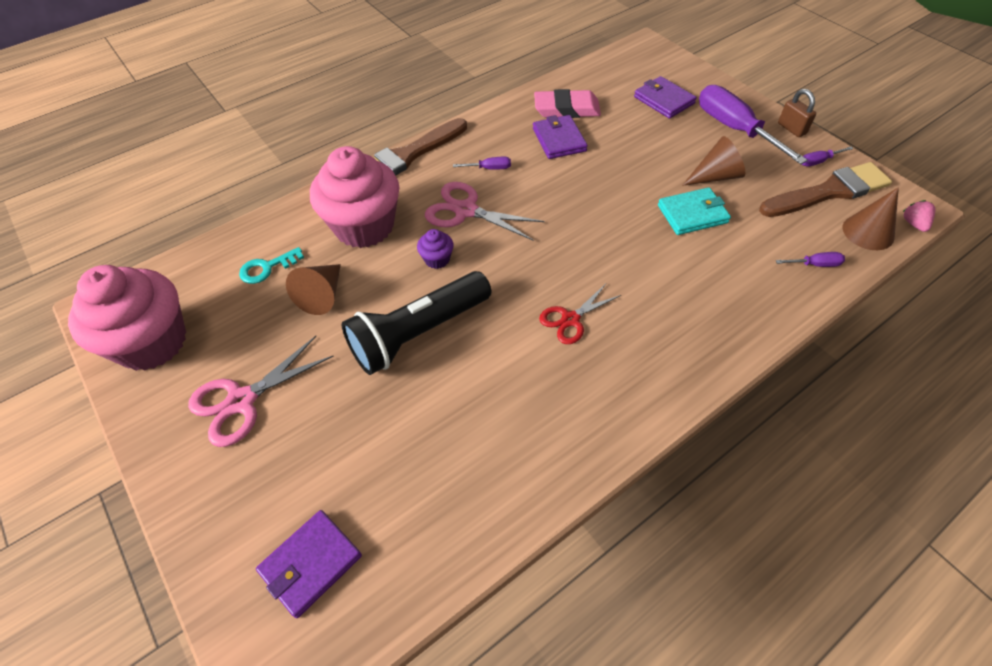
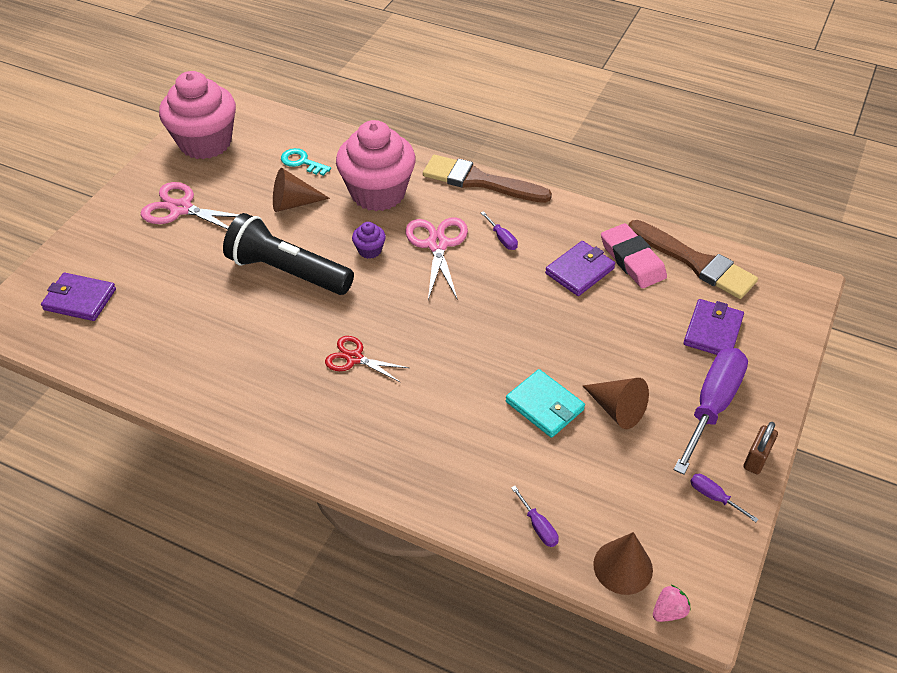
camera: 60 degrees right, 5 degrees down
(829, 191) = (666, 517): brown brush -> brown brush (695, 262)

